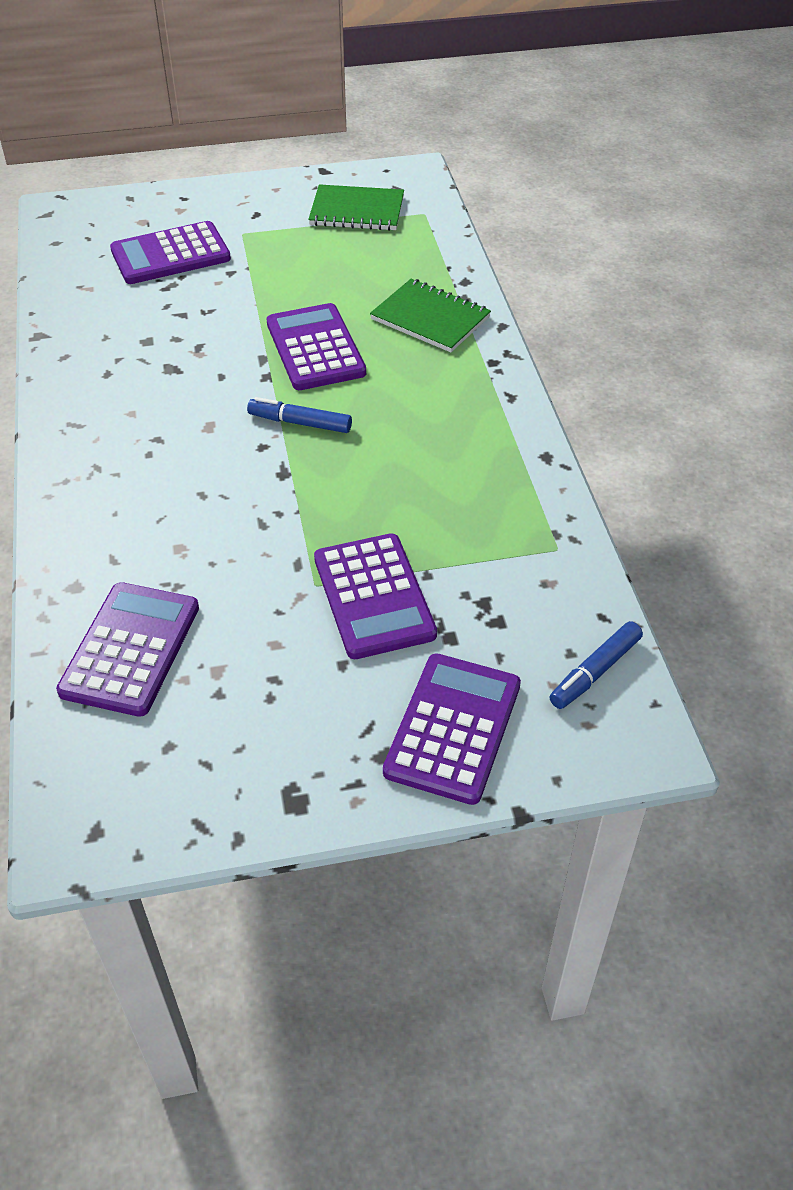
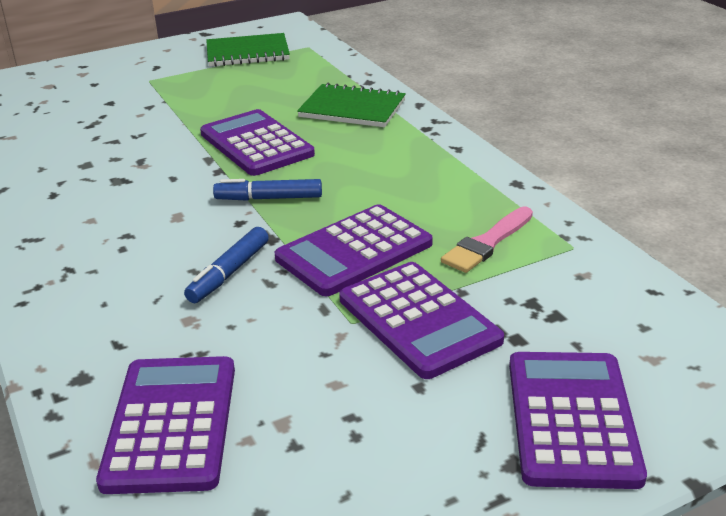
camera: 15 degrees left, 15 degrees down
(170, 255) = (85, 103): purple calculator -> purple calculator (354, 251)
(478, 525) = (487, 243): none -> pink brush
(595, 671) = (678, 337): blue marker -> blue marker (229, 273)

